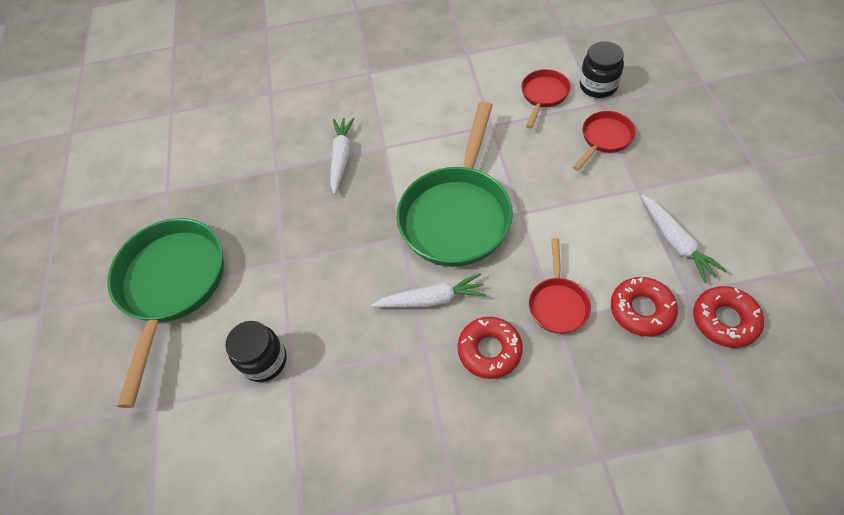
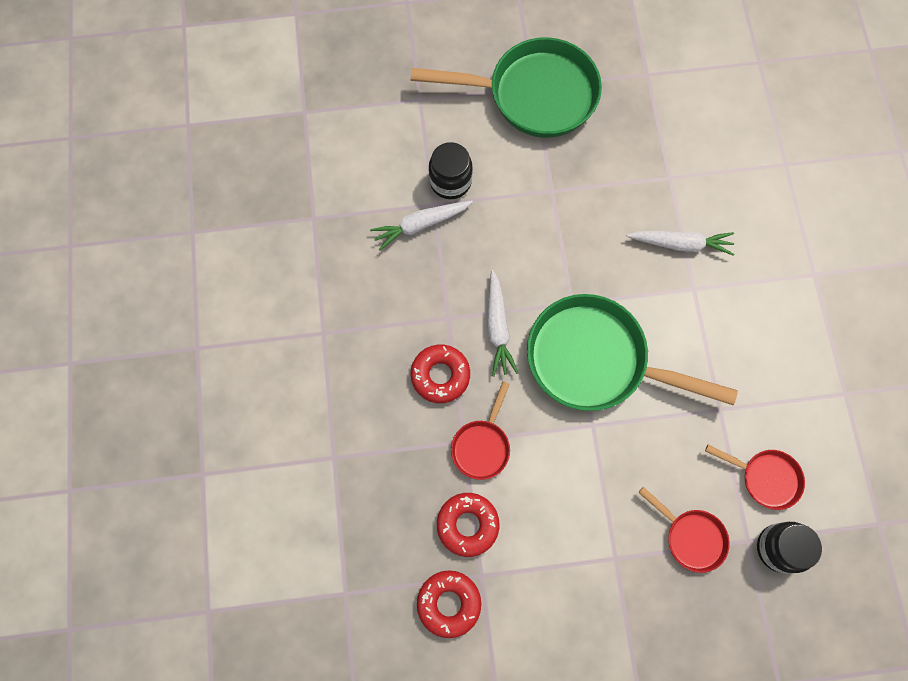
camera: 85 degrees right, 15 degrees up
(558, 303) = (482, 445): red pan -> red pan turned 75 degrees counterclockwise
(676, 242) = (542, 581): white carrot -> white carrot (420, 225)

